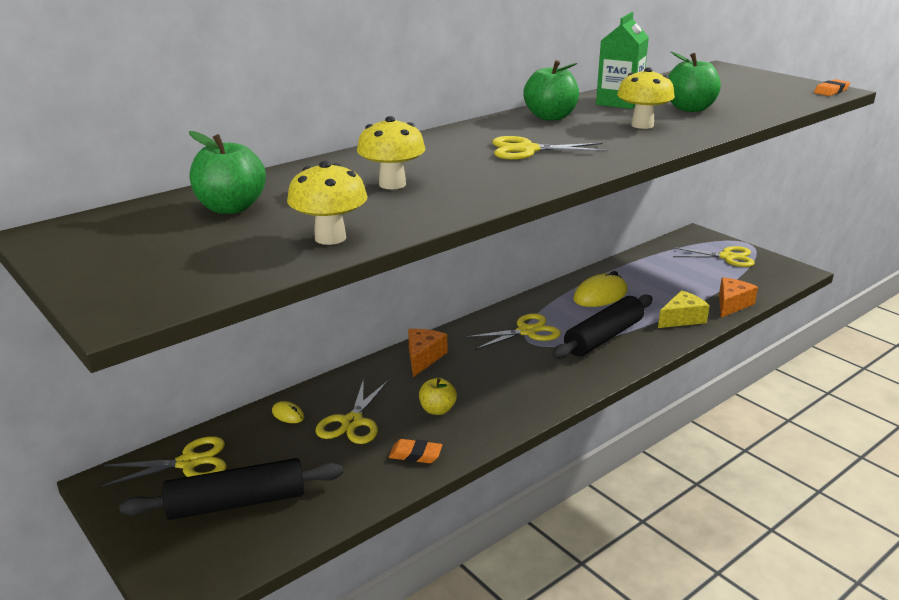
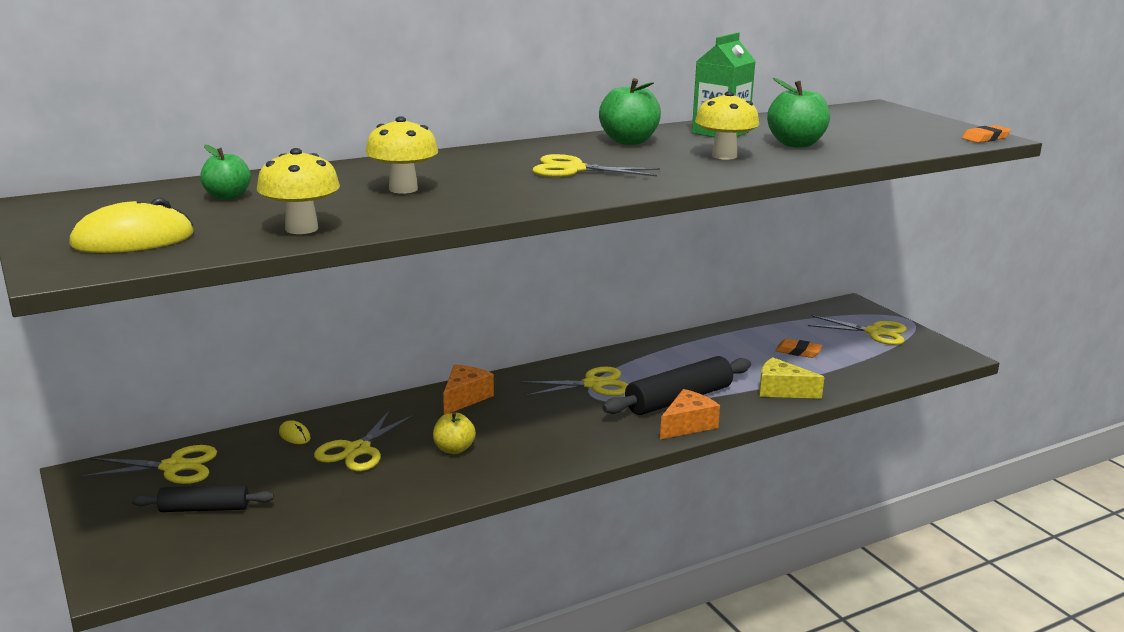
camera: 10 degrees right, 5 degrees down
(231, 208) = (227, 196): green apple -> green apple, size x0.64
(237, 503) = (204, 509): black rolling pin -> black rolling pin, size x0.60
(415, 455) = (408, 488): orange eraser -> orange eraser (798, 352)
(600, 295) = (698, 357): yellow mouse -> yellow mouse (133, 240)
(682, 319) = (781, 390): yellow cheese -> yellow cheese turned 135 degrees counterclockwise
(731, 304) = (851, 382): orange cheese -> orange cheese (687, 425)

